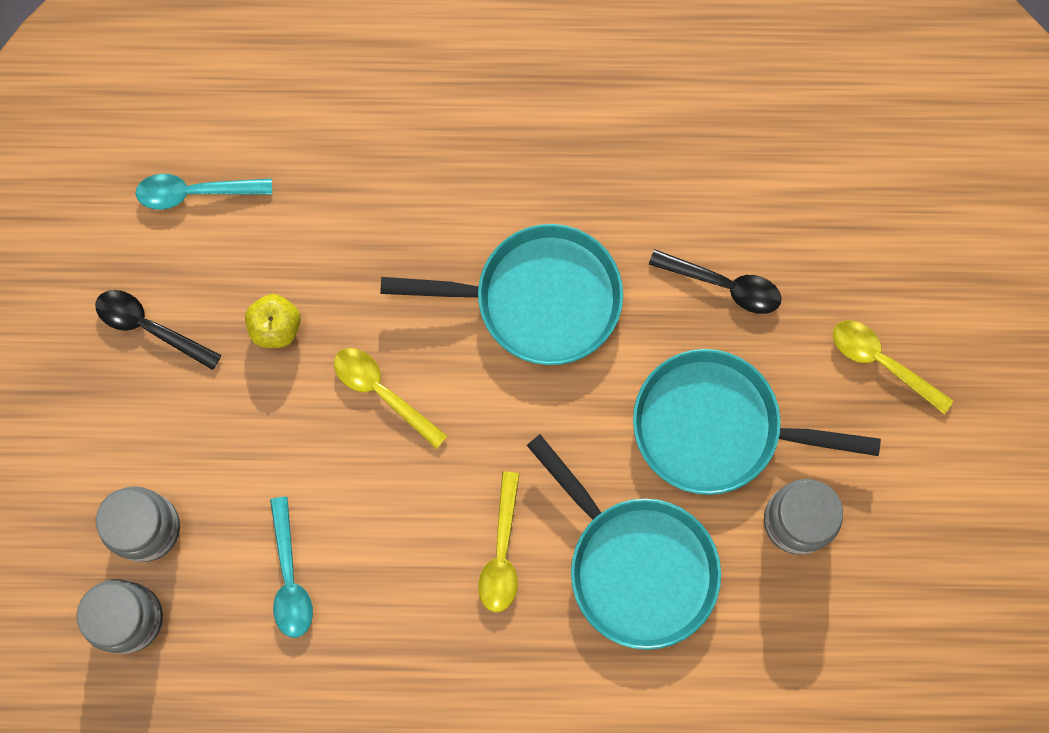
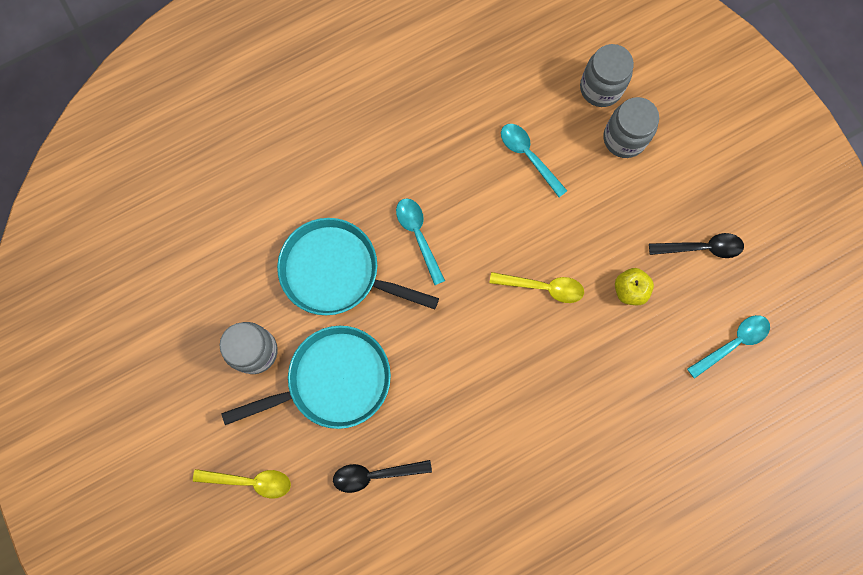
camera: 150 degrees right, 0 degrees up
(502, 552) = (418, 236): yellow spoon -> turquoise spoon
(537, 298) = (485, 398): turquoise pan -> none

